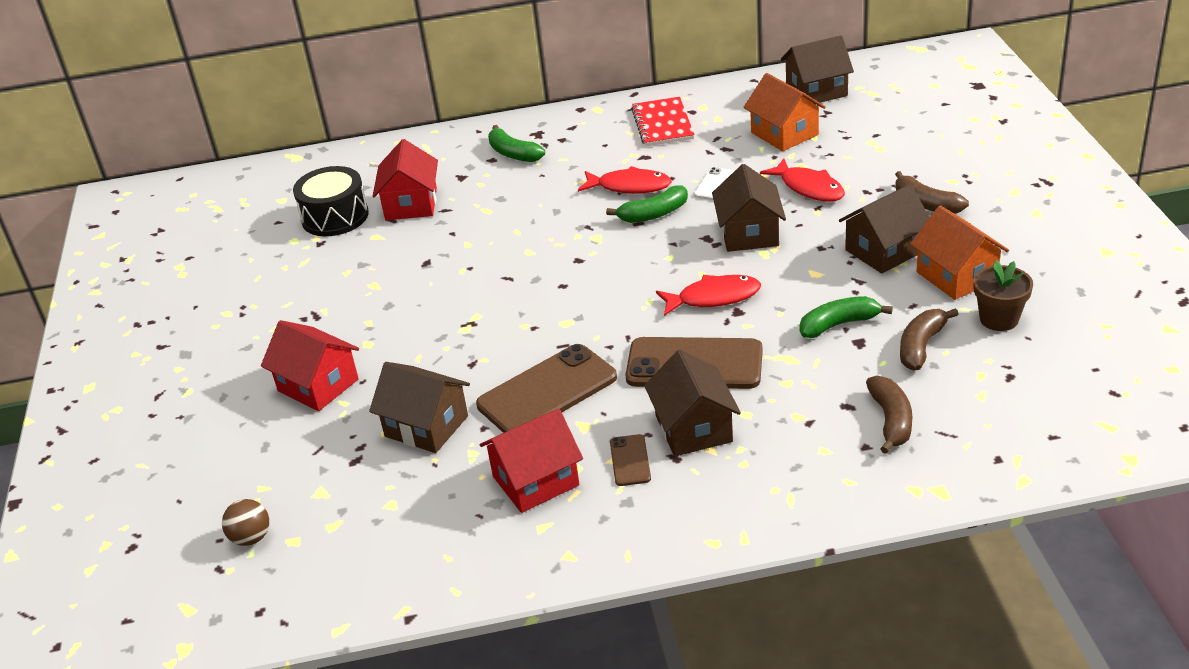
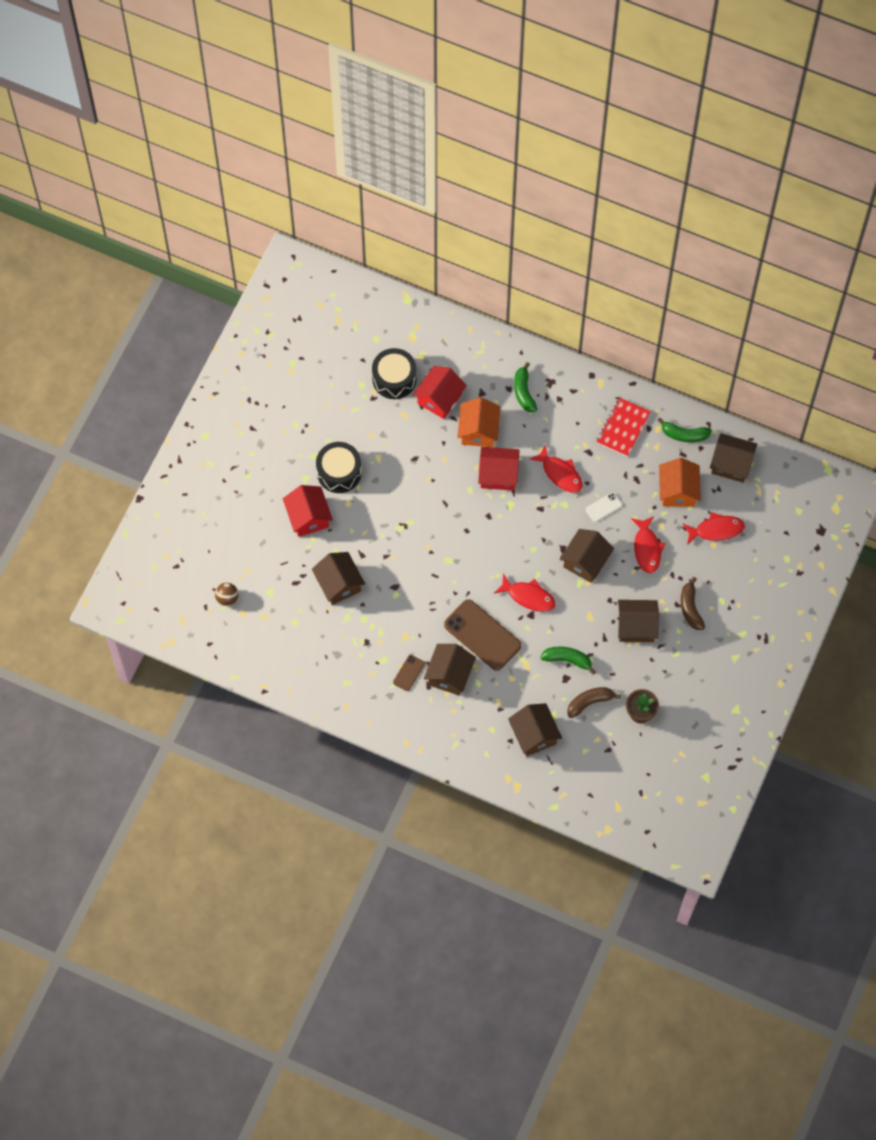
camera: 30 degrees right, 30 degrees up
(328, 323) = (339, 472): none -> black drum
(535, 481) = (362, 654): red house -> red house (498, 474)
(547, 391) = (405, 602): brown phone -> none
(653, 214) = (553, 508): green banana -> green banana (684, 434)
(867, 138) = (716, 530): none -> red fish
(891, 421) = (534, 735): brown banana -> brown house
(956, 276) = (651, 670): orange house -> orange house (478, 430)

